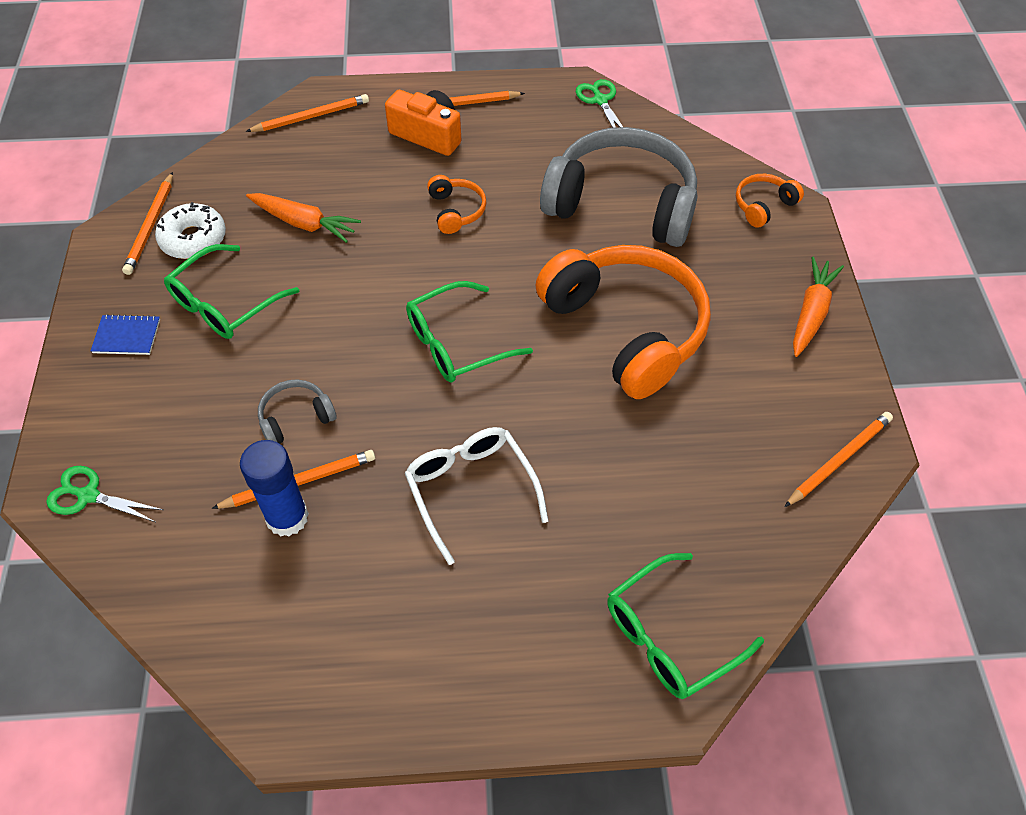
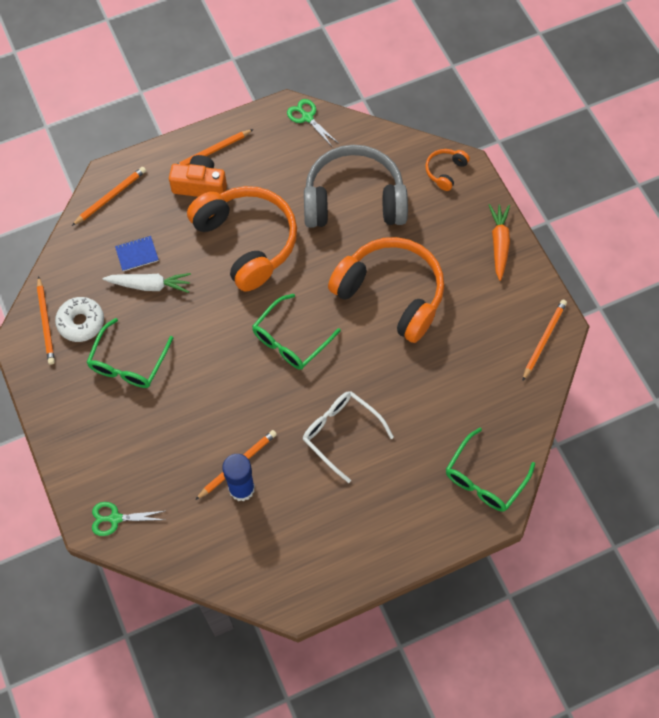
camera: 20 degrees left, 10 degrees up
(127, 336) = (77, 408): blue notebook -> blue notebook (137, 254)
(295, 418) = (215, 425): grey headphones -> none
(304, 223) = (150, 285): orange carrot -> white carrot
(456, 211) = (247, 241): orange headphones -> orange headphones, size x2.37

